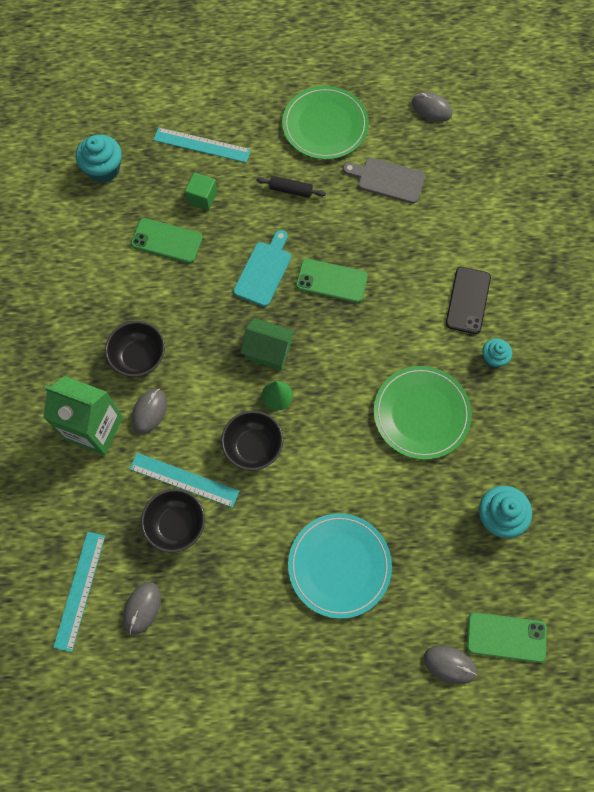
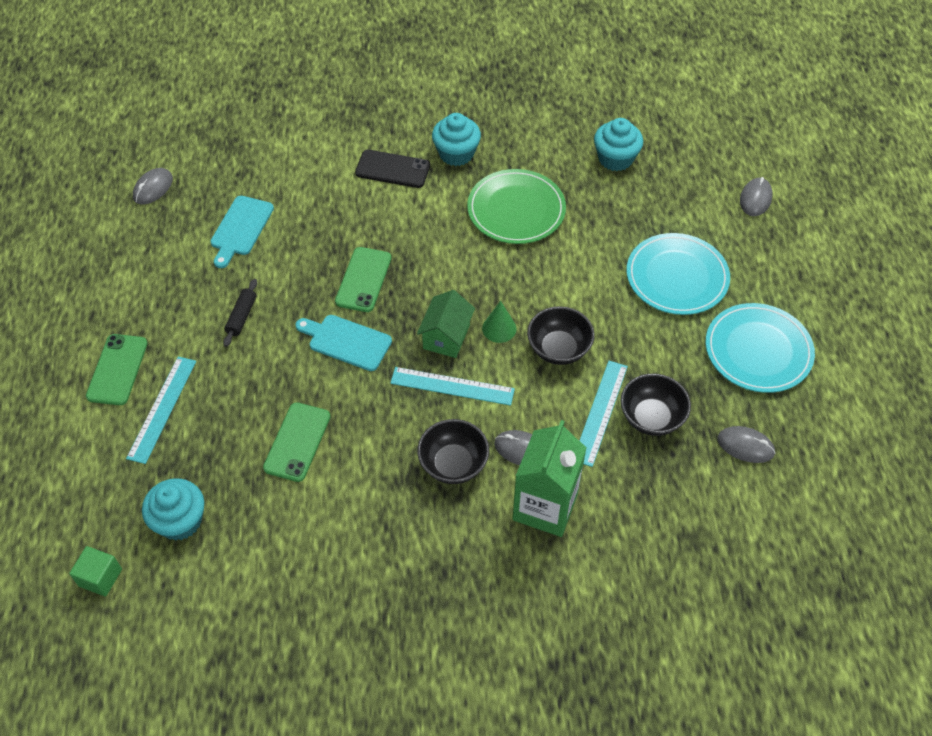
camera: 90 degrees left, 15 degrees down
(80, 590) = (736, 508): turquoise ruler -> turquoise ruler (452, 386)
(202, 198) = (240, 406): green cube -> green cube (100, 577)
(248, 636) = (758, 350): none -> turquoise plate
(325, 125) = (157, 283): green plate -> none
(387, 180) = (240, 229): grey cutting board -> turquoise cutting board
(493, 358) = (456, 153): turquoise cupcake -> turquoise cupcake, size x1.65
(506, 637) = (724, 160): green phone -> green phone (117, 369)

